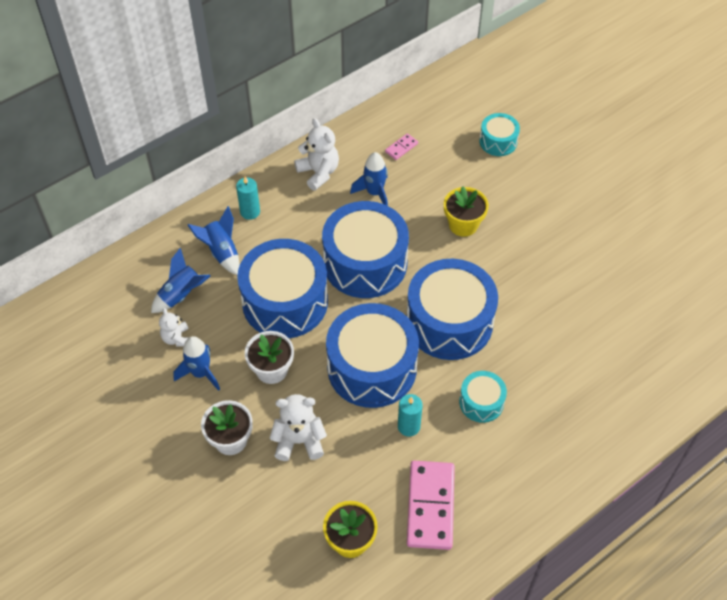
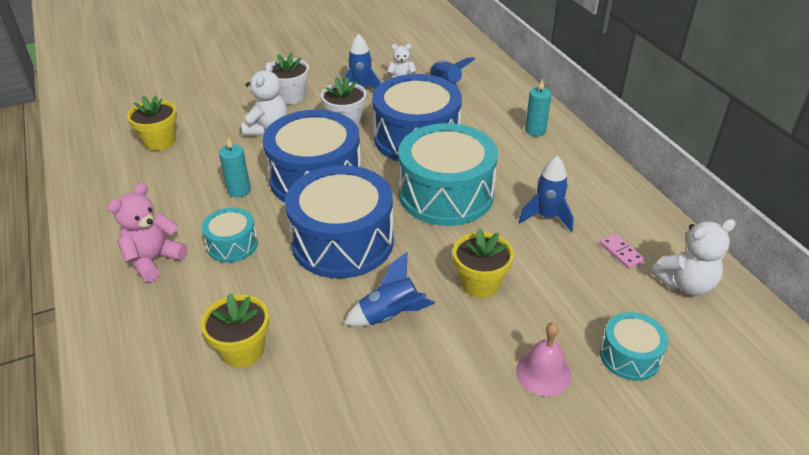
camera: 105 degrees right, 15 degrees down
(221, 252) = (488, 110): blue rocket -> blue rocket (390, 315)
(318, 173) = (584, 180): white teddy bear -> white teddy bear (685, 284)
(365, 263) = (446, 194): blue drum -> turquoise drum
(430, 506) = (152, 189): pink domino -> none
(521, 456) = (154, 260): none -> pink teddy bear
(529, 182) = (543, 373): none -> pink bell
(582, 352) = (242, 350): none -> yellow flower pot

